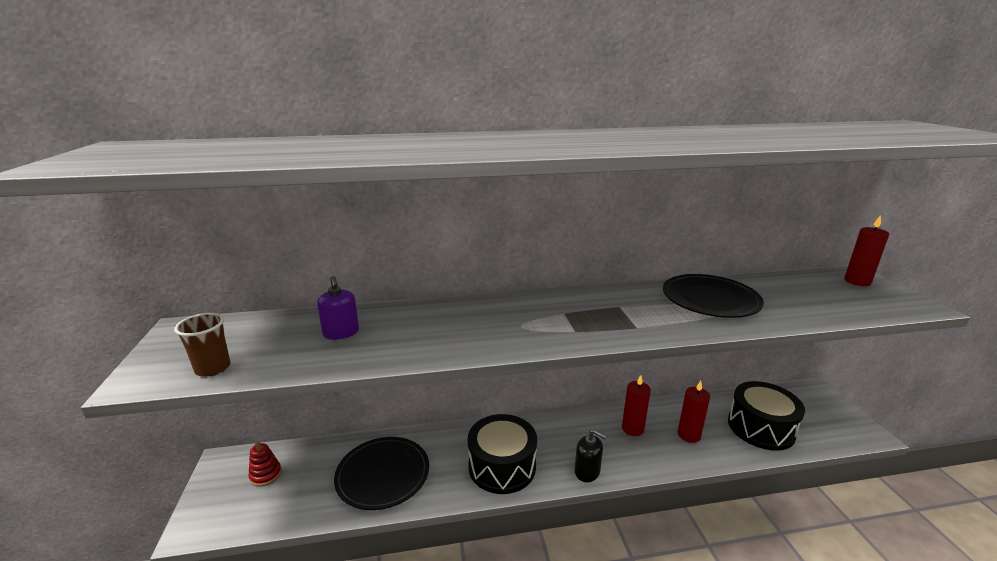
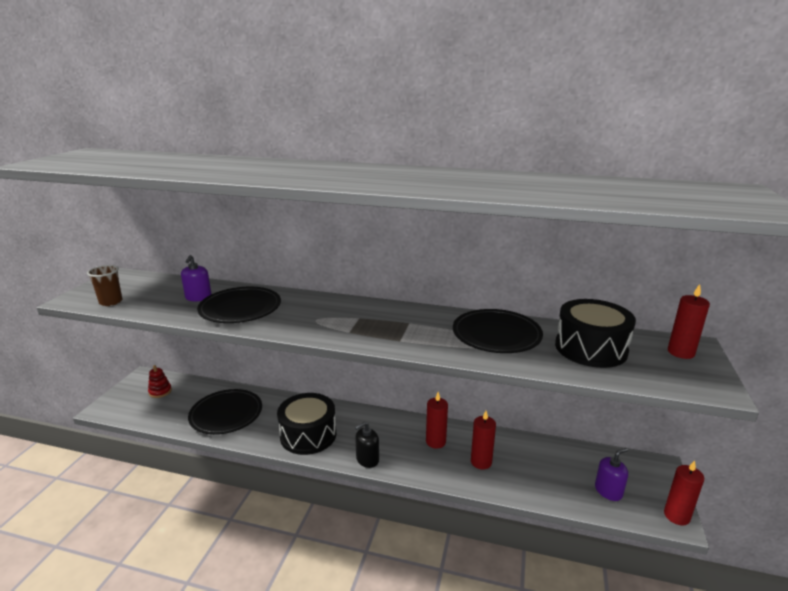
camera: 25 degrees right, 0 degrees up
(415, 334) = (240, 308): none -> black plate
(587, 471) = (367, 459): black soap dispenser -> black soap dispenser turned 90 degrees clockwise
(760, 428) = (558, 478): black drum -> black drum (590, 348)
(805, 425) = (608, 491): none -> purple soap dispenser
(866, 429) = (676, 516): none -> red candle

